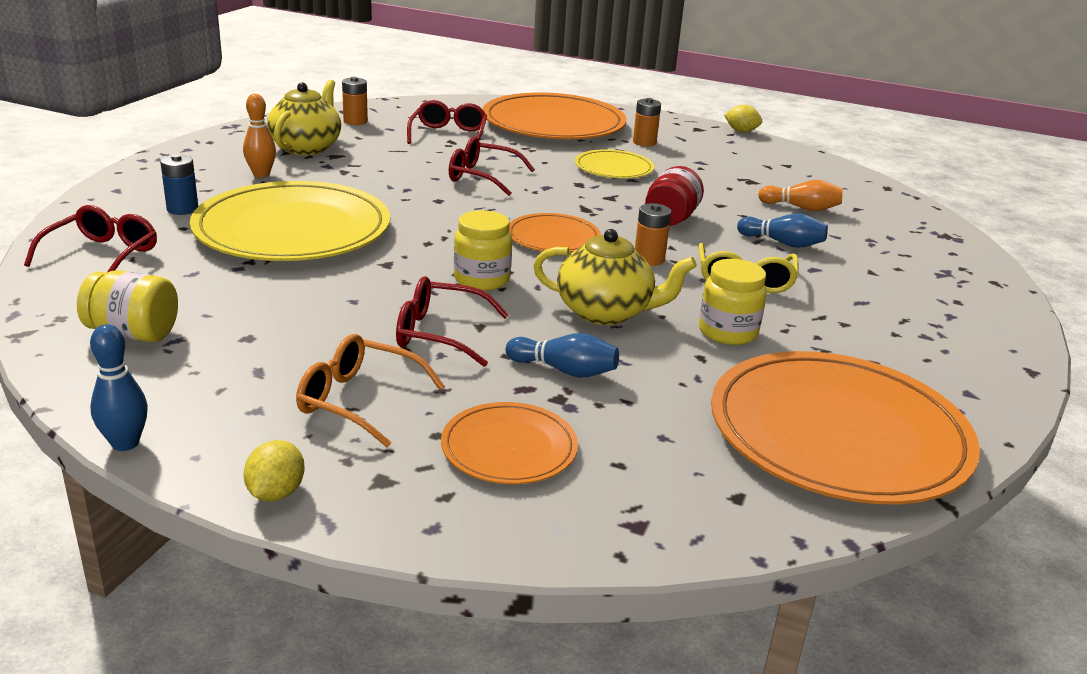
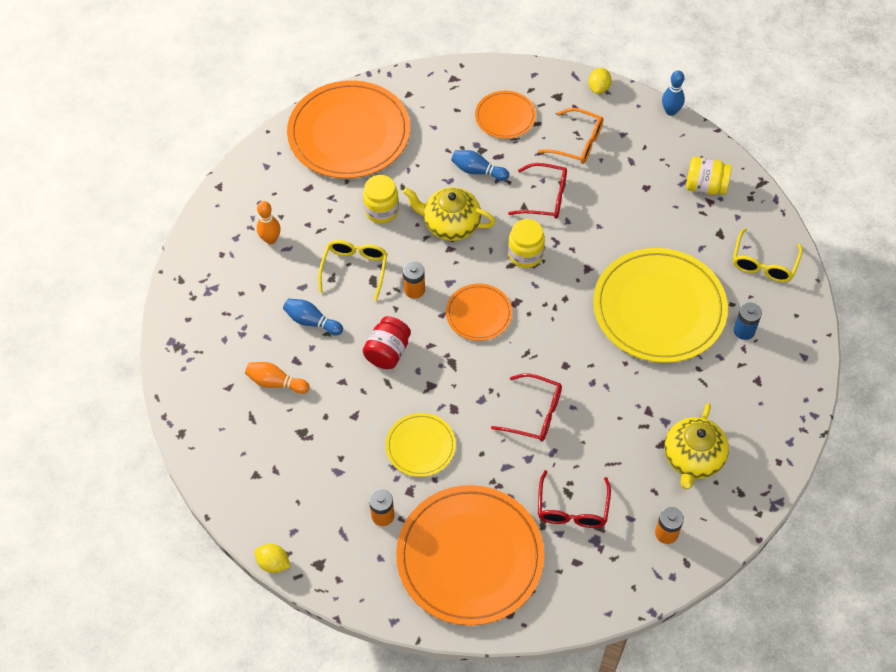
camera: 175 degrees left, 30 degrees up
(102, 255) = (763, 264): red glasses -> yellow glasses
(261, 174) = (711, 396): orange bowling pin -> orange bowling pin (270, 239)

